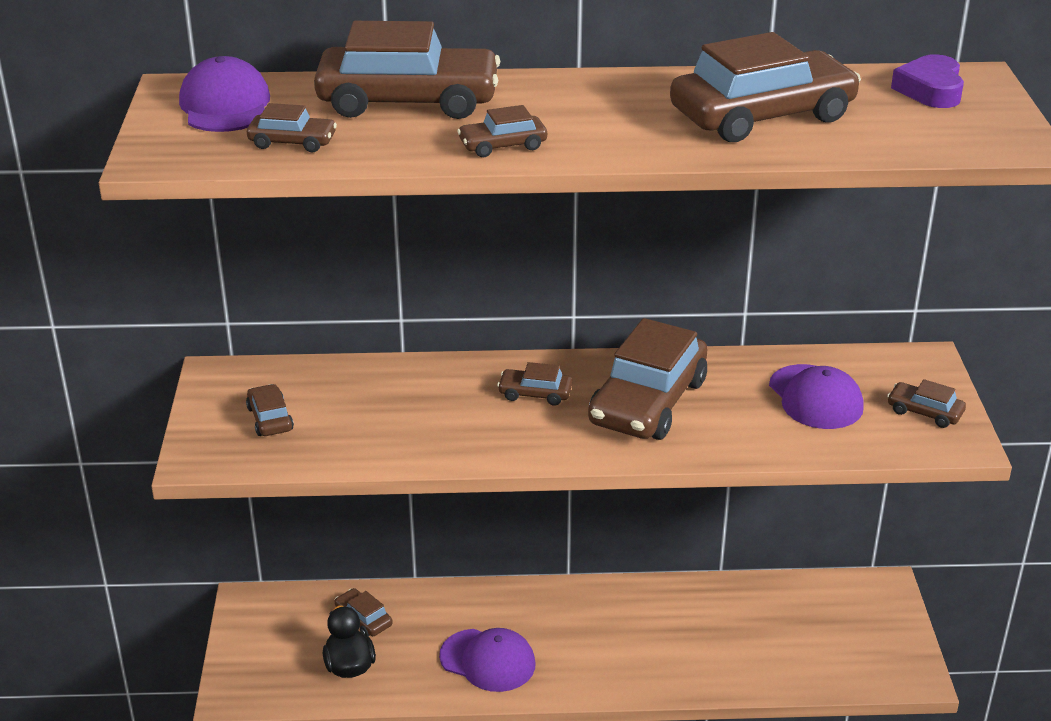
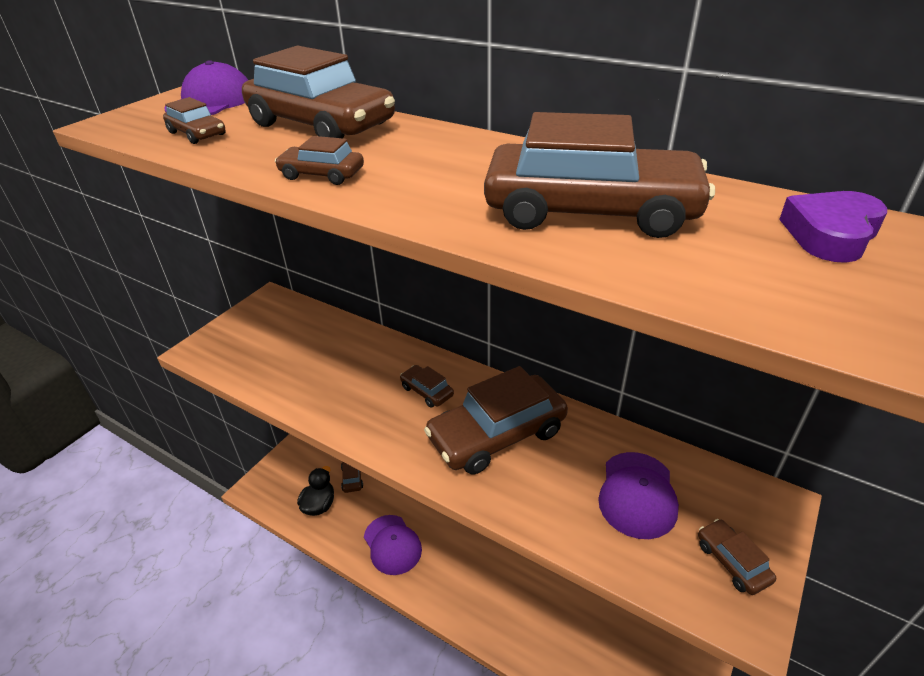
camera: 35 degrees right, 5 degrees up
(270, 419) = (260, 340): brown car -> none

